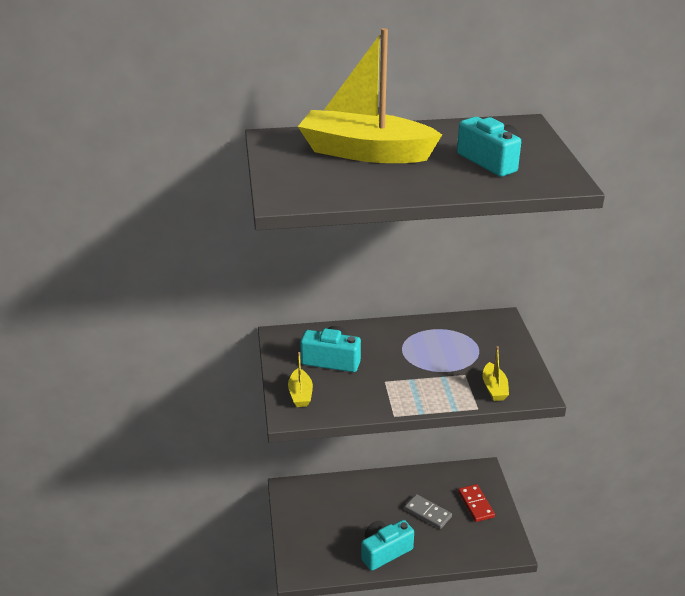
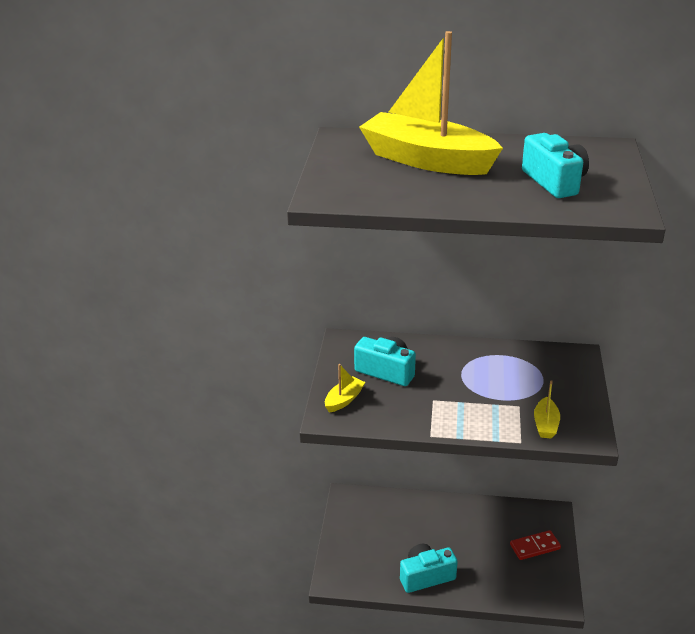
camera: 15 degrees right, 0 degrees up
(300, 394) = (344, 400): yellow boat -> yellow boat turned 150 degrees counterclockwise
(428, 513) = (481, 546): grey domino -> none
(475, 504) = (535, 546): red domino -> red domino turned 75 degrees clockwise

